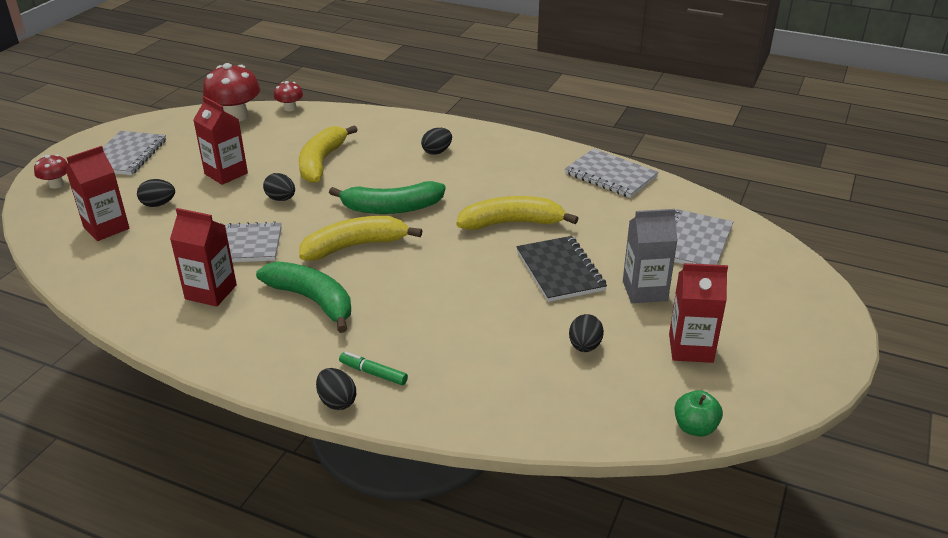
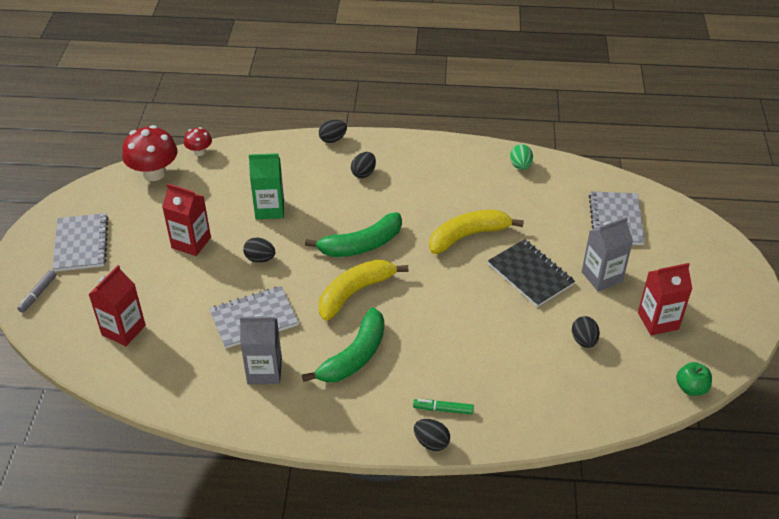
camera: 20 degrees left, 10 degrees up
(56, 184) = (38, 294): red mushroom -> grey marker
(158, 204) = (153, 292): black egg -> black egg (333, 139)
(211, 292) = (264, 371): red carton -> grey carton
(312, 301) = (354, 356): green banana -> green banana turned 105 degrees clockwise
(321, 162) = (269, 209): yellow banana -> green carton
(610, 175) = (520, 166): grey notebook -> green egg

